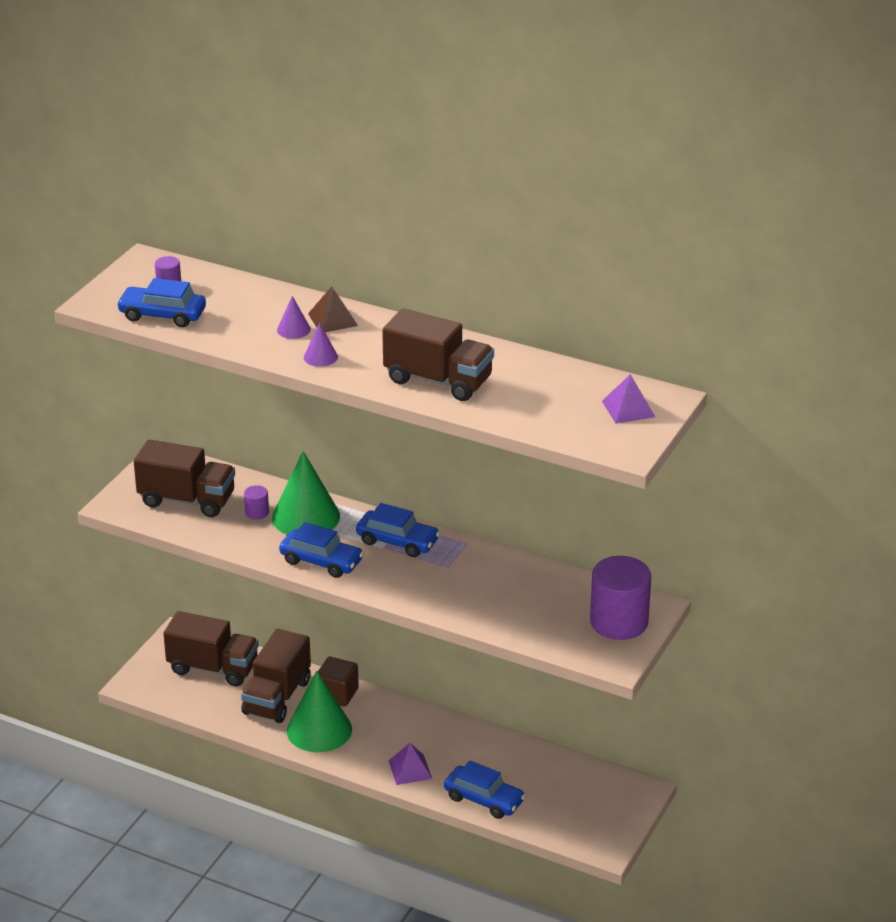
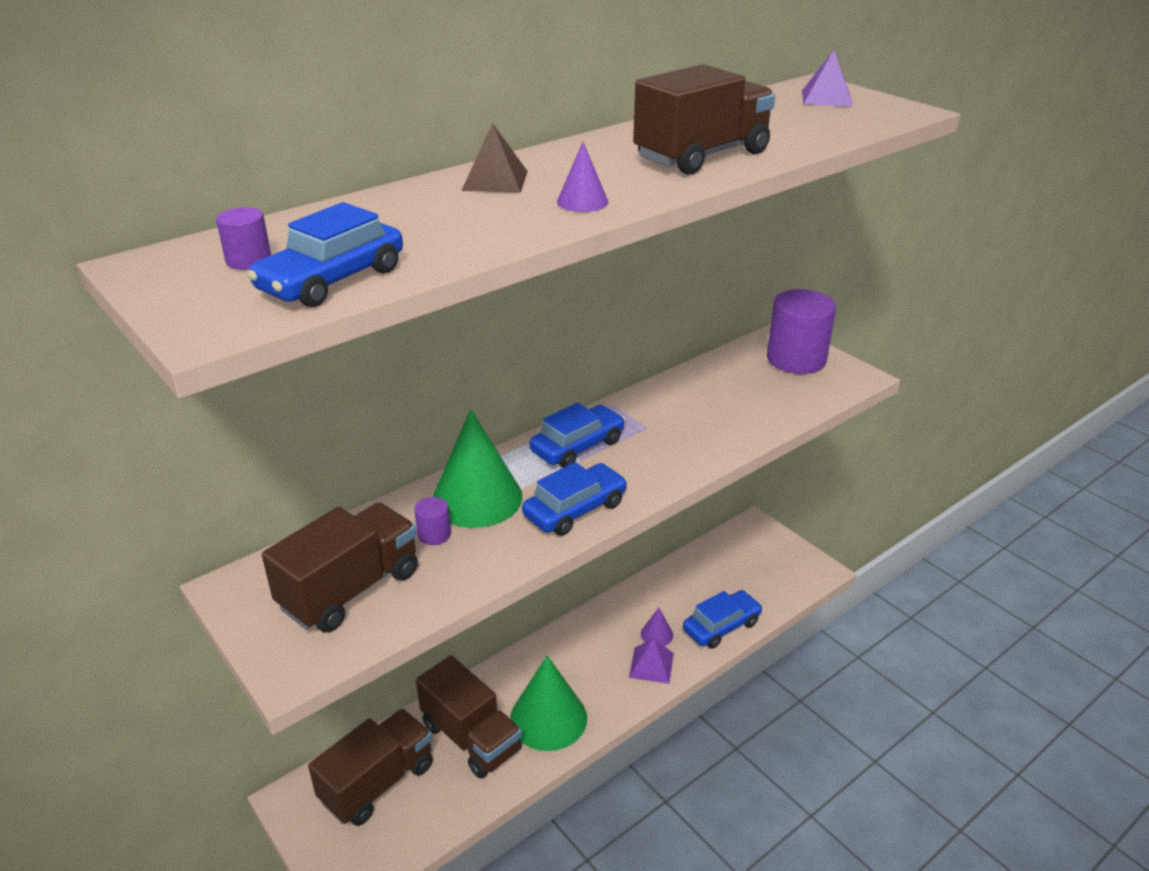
camera: 65 degrees left, 0 degrees up
(293, 329) = (492, 204): purple cone -> purple cone (656, 634)
(337, 694) = (501, 683): brown cube -> none

